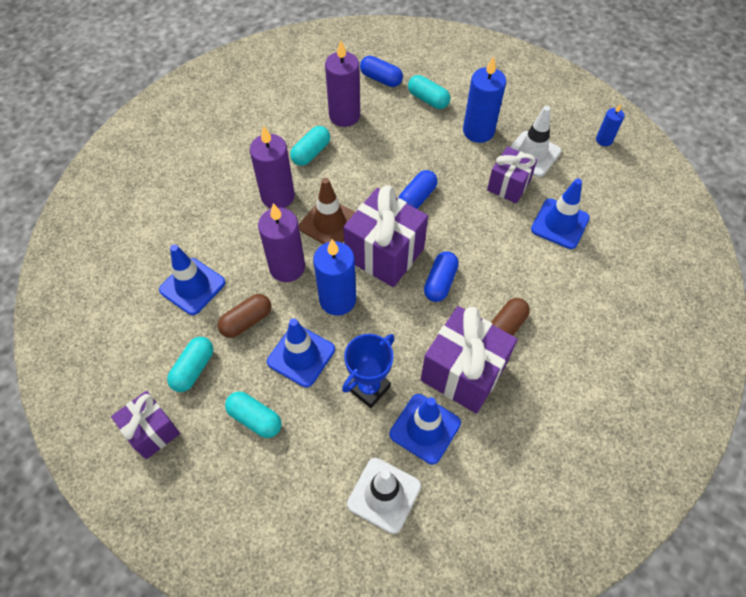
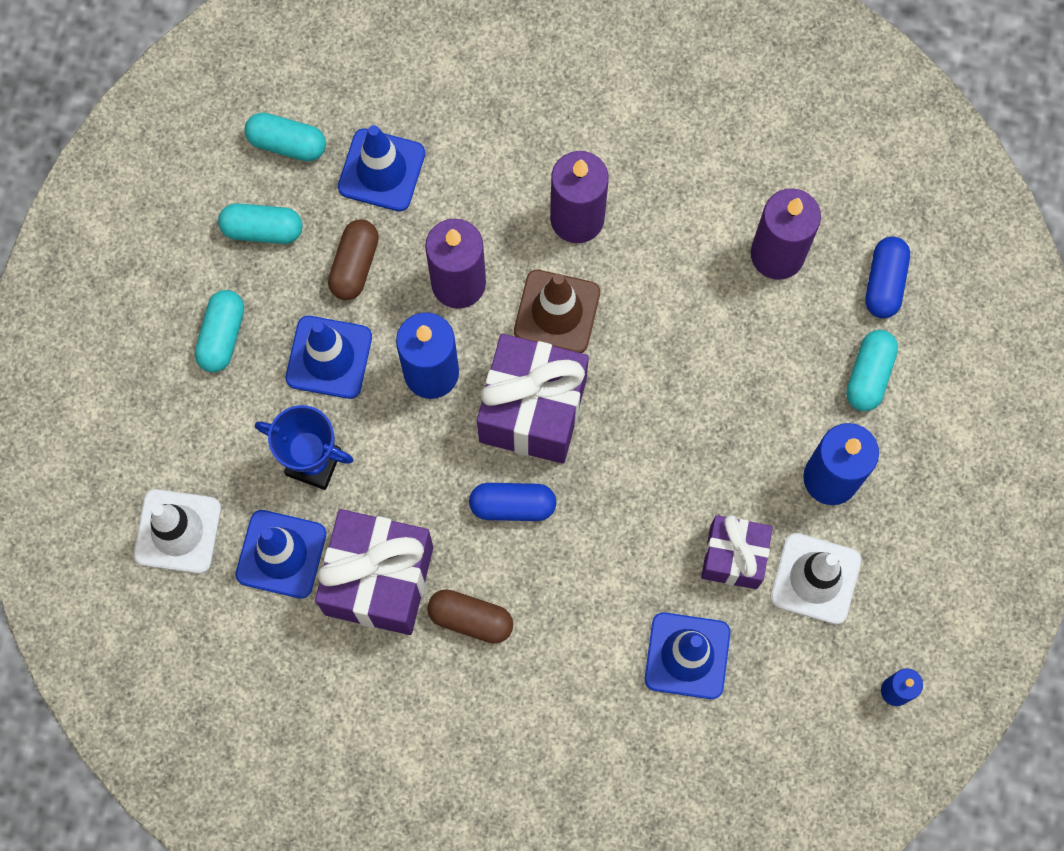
camera: 70 degrees right, 15 degrees up
(152, 431) = (164, 220): purple gift -> none
(246, 321) = (354, 265): brown capsule -> brown capsule turned 75 degrees clockwise
(311, 153) = (679, 233): turquoise capsule -> turquoise capsule (287, 143)
(417, 198) = (653, 423): blue capsule -> none

